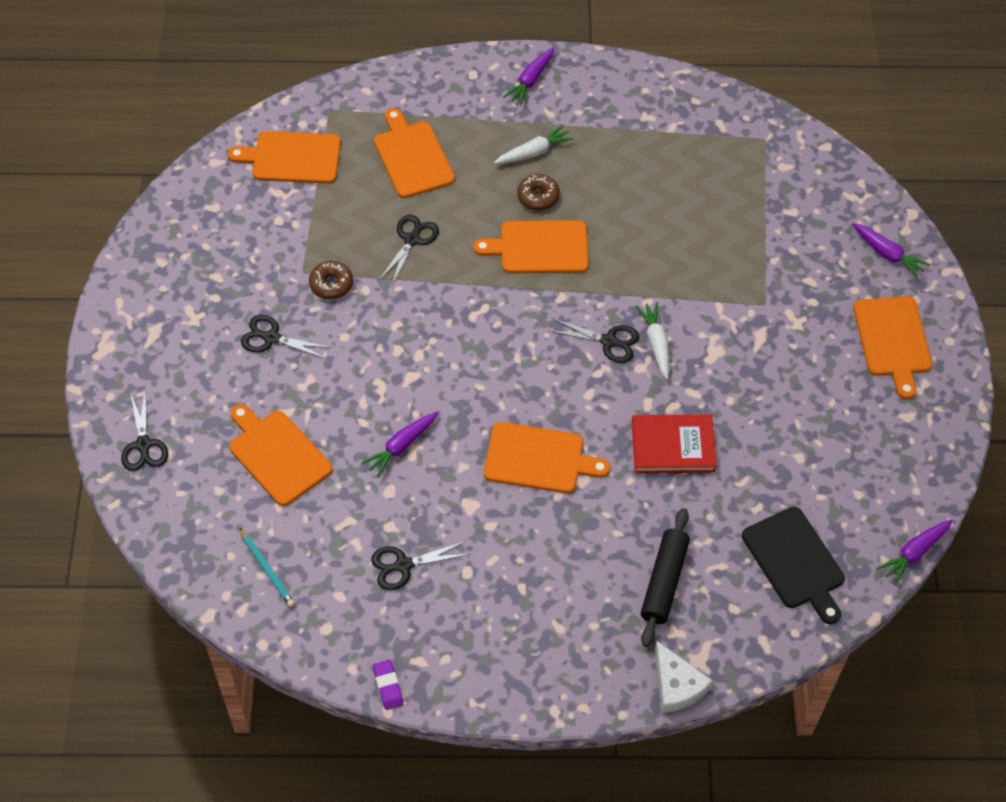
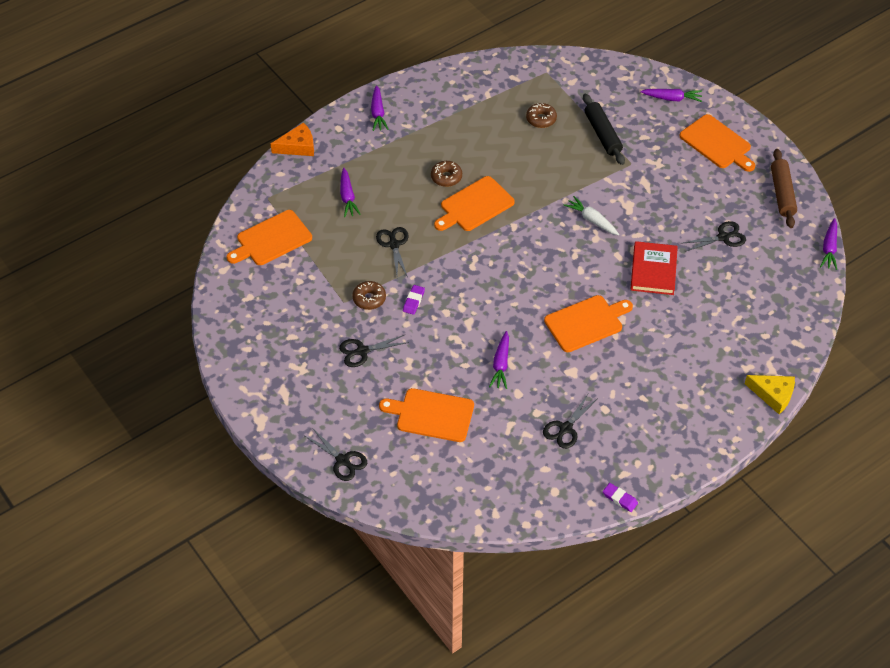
camera: 35 degrees left, 5 degrees down
(267, 569) = (488, 482): turquoise pencil -> none
(375, 316) = (413, 301): none -> purple eraser
(412, 70) = (298, 146): none -> orange cheese
(412, 157) = (347, 197): orange cutting board -> purple carrot
(533, 152) = (419, 153): white carrot -> none
(609, 341) = (564, 234): black scissors -> black scissors (723, 237)
(664, 582) = (716, 345): black rolling pin -> black rolling pin (602, 134)
(673, 446) = (653, 270): red book -> red book turned 45 degrees counterclockwise
(676, 685) = (773, 395): white cheese -> yellow cheese
(707, 190) = (541, 119): none -> brown donut
(795, 562) = (774, 291): black cutting board -> none
(917, 449) = (782, 193): none -> brown rolling pin

